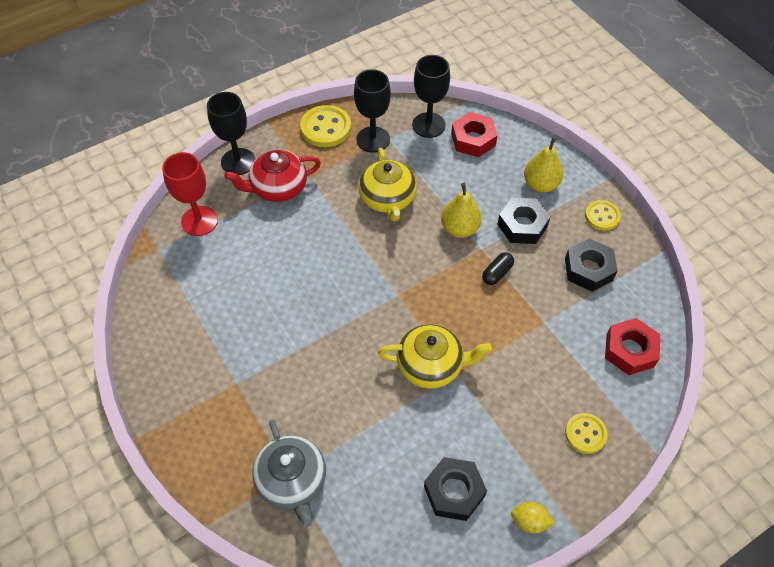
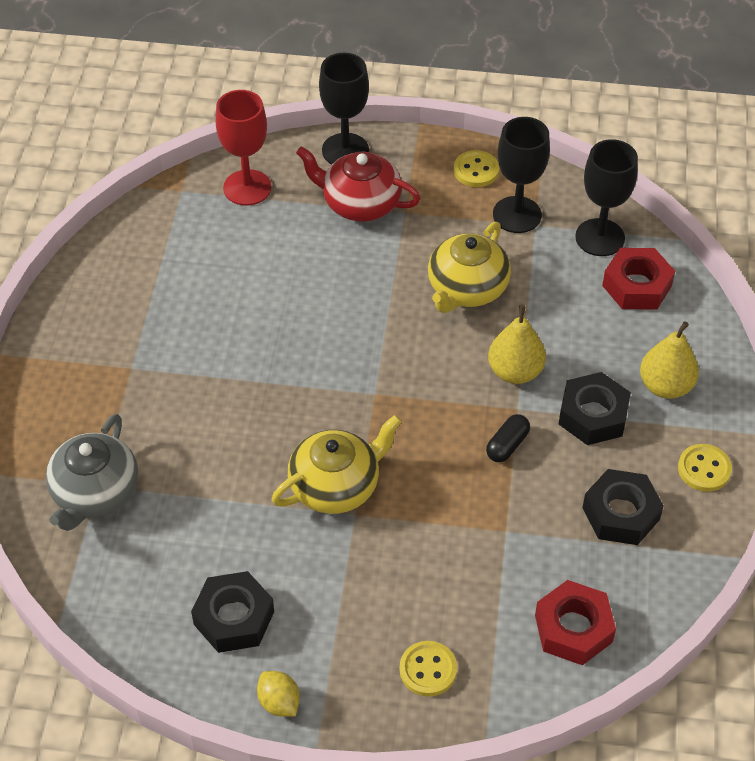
camera: 40 degrees right, 5 degrees down
(326, 128) = (476, 170): yellow button -> yellow button, size x0.63
(431, 365) = (336, 485): yellow teapot -> yellow teapot turned 75 degrees counterclockwise
(497, 273) = (507, 445): black capsule -> black capsule turned 45 degrees counterclockwise

